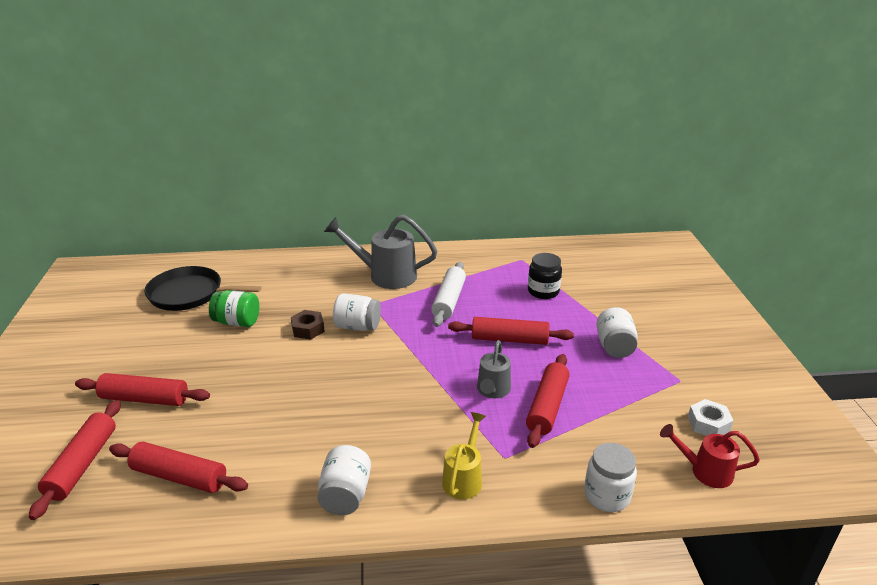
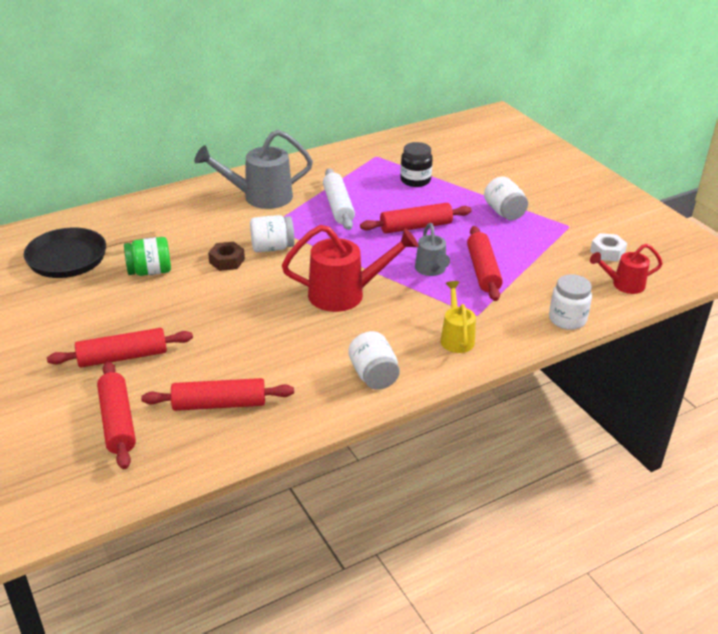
camera: 25 degrees left, 5 degrees up
(387, 393) = (345, 294): none -> red watering can

